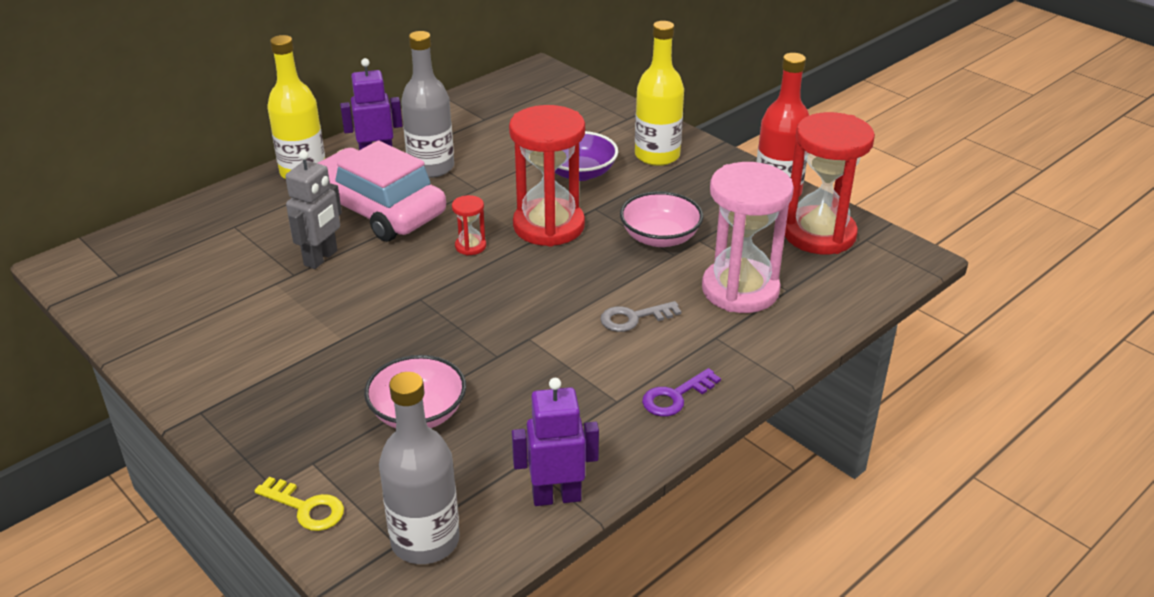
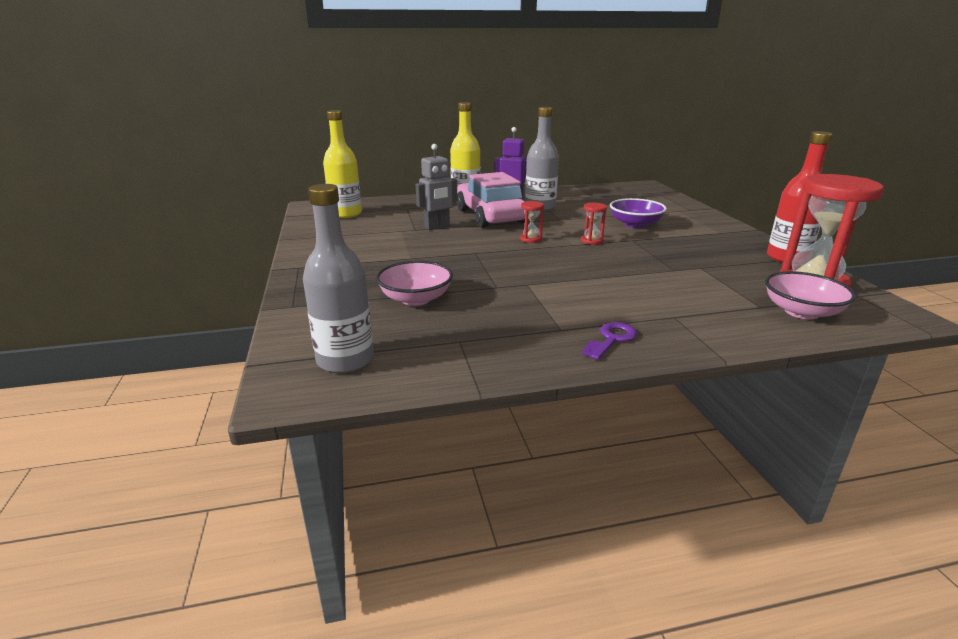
camera: 30 degrees right, 10 degrees down
(306, 507) = (297, 321): yellow key -> none
(549, 226) = (592, 241): red hourglass -> red hourglass, size x0.42
(556, 496) = (461, 366): purple robot -> none
(634, 318) = (614, 292): grey key -> none
(657, 156) = (699, 227): yellow bottle -> yellow bottle (346, 214)
(660, 237) = (670, 260): pink bowl -> pink bowl (801, 312)
(675, 397) = (611, 339): purple key -> purple key turned 135 degrees clockwise
(740, 290) = (716, 297): pink hourglass -> none

